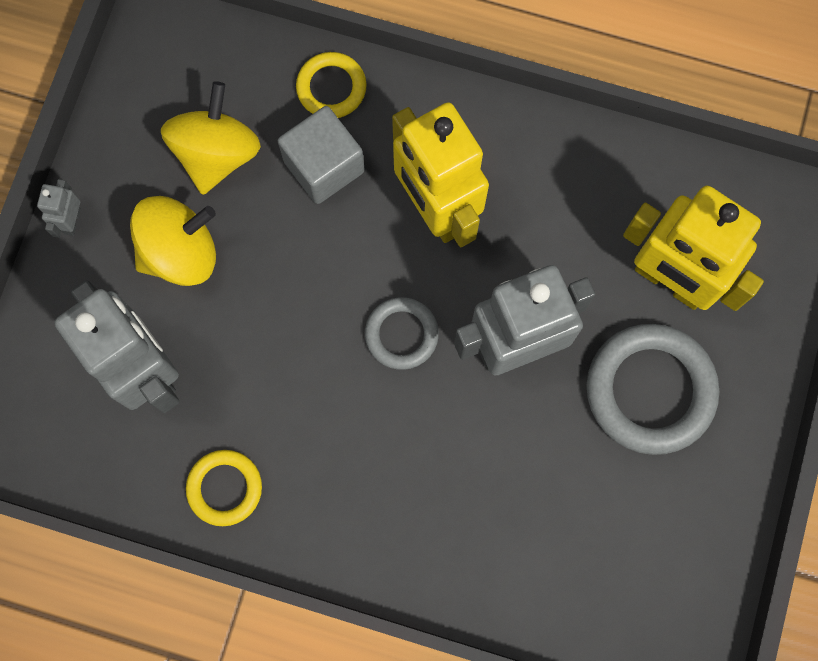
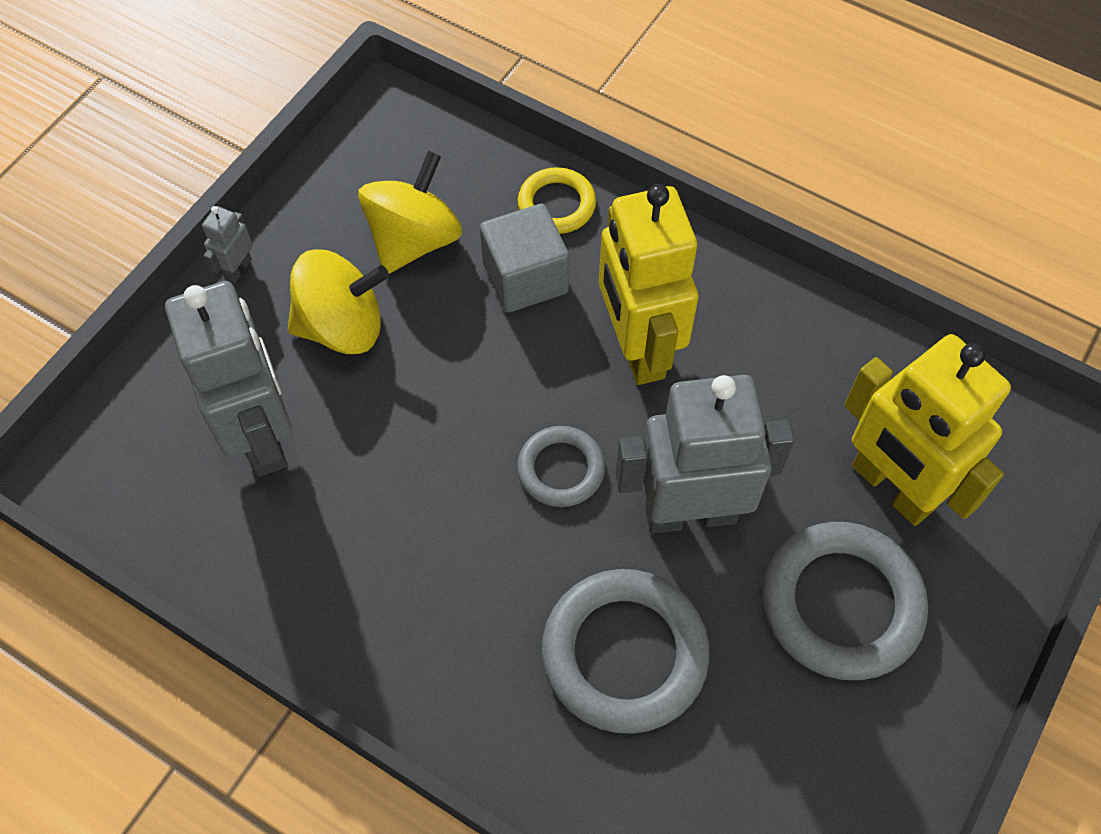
camera: 15 degrees right, 15 degrees down
(225, 488) = (305, 586): yellow ring -> none
(492, 475) = (624, 653): none -> grey ring

